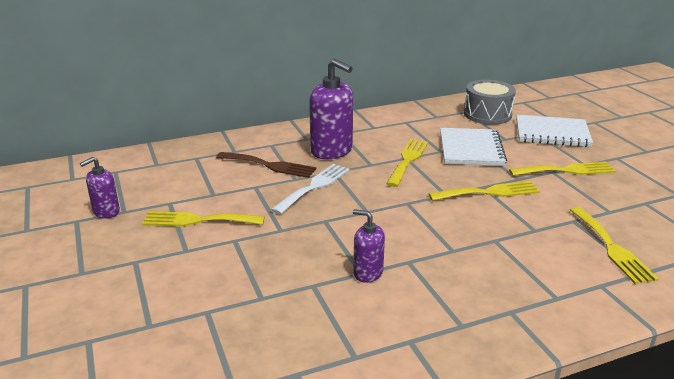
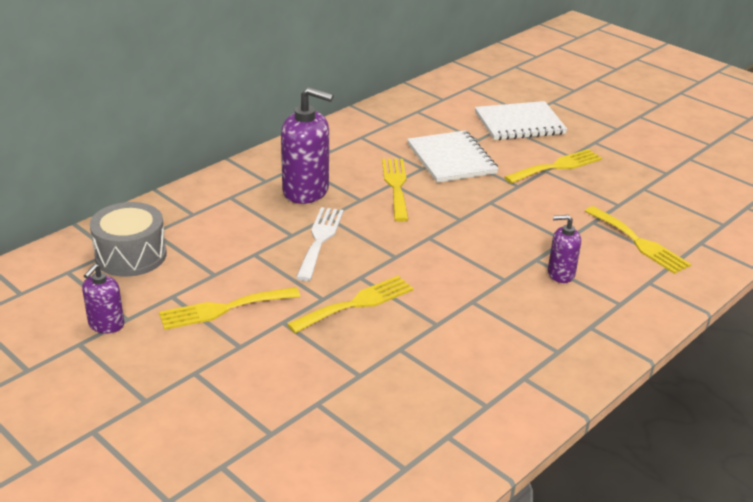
camera: 25 degrees left, 5 degrees up
(270, 165) = (250, 224): brown fork -> none
(368, 273) = (442, 322): purple soap dispenser -> purple soap dispenser (560, 274)
(487, 114) = (441, 111): grey drum -> grey drum (131, 255)
(489, 192) = (500, 207): yellow fork -> yellow fork (356, 303)

